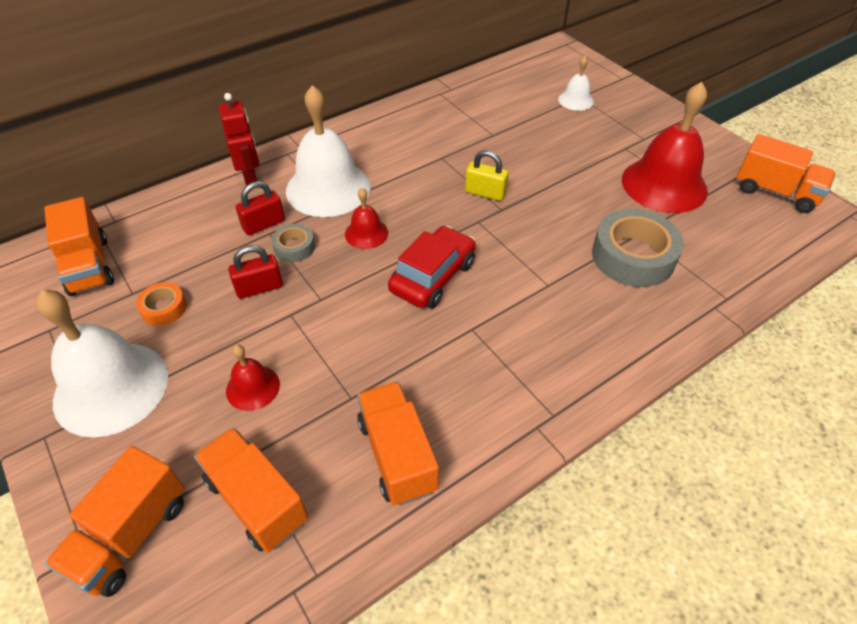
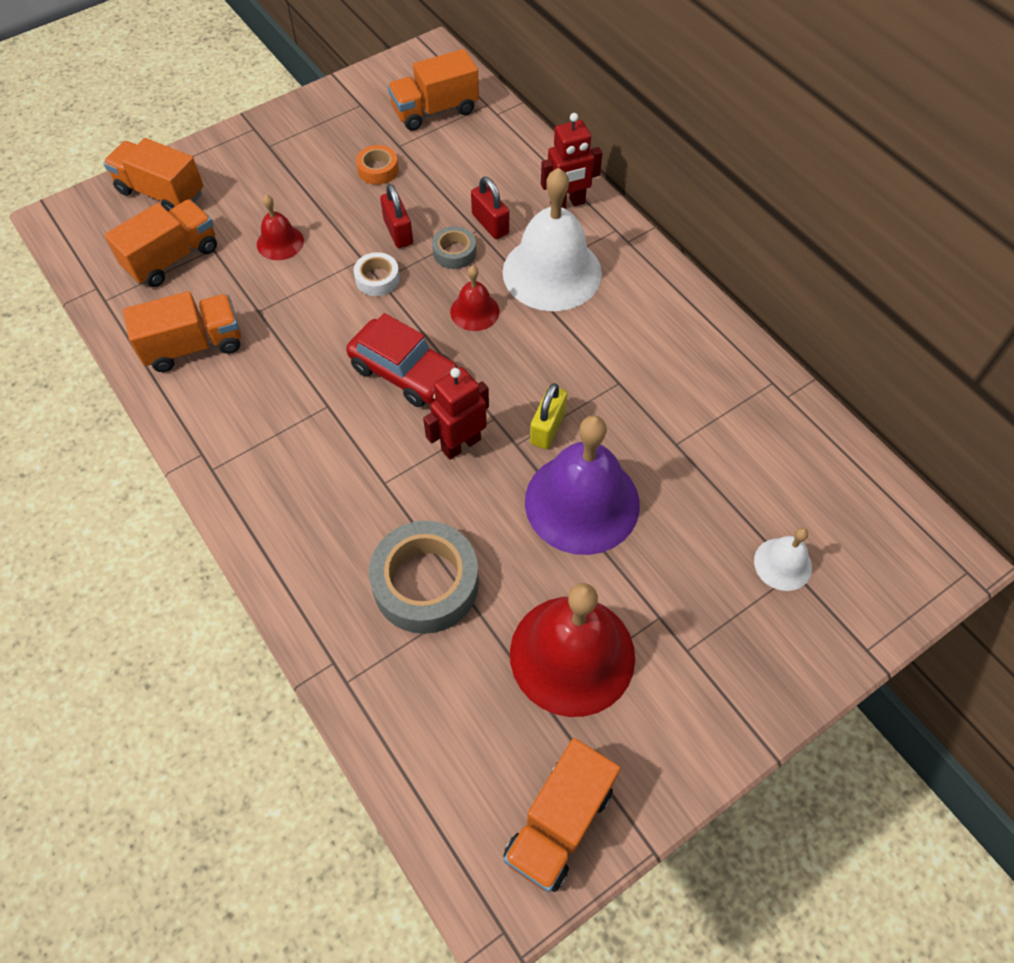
camera: 90 degrees right, 10 degrees up
(111, 388) = (294, 155): white bell -> none
(319, 301) = (377, 279): none -> white tape
(505, 239) = (460, 444): none -> red robot
(547, 177) = (582, 502): none -> purple bell

